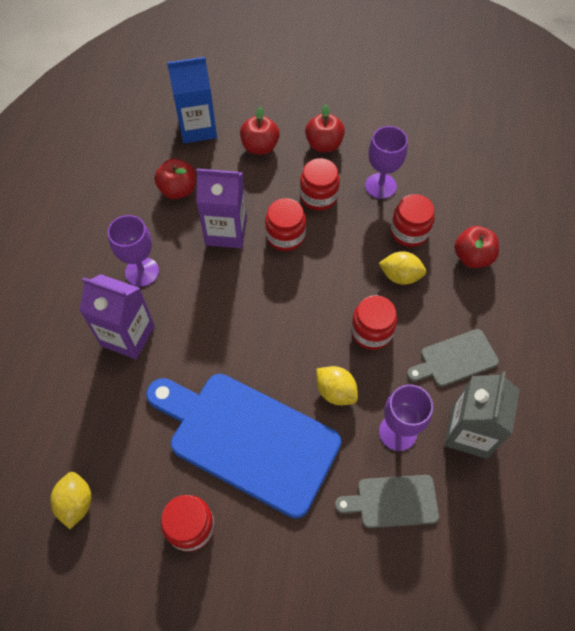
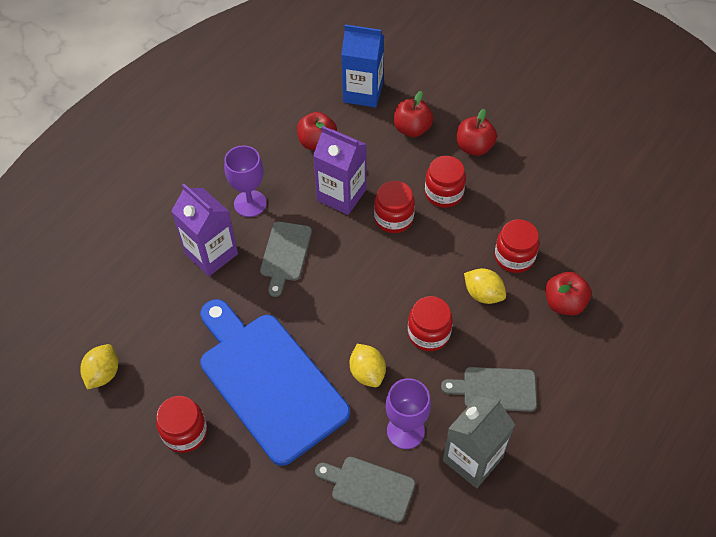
camera: 25 degrees right, 5 degrees down
(201, 308) = (285, 254): none -> grey cutting board
(380, 186) = (509, 204): purple goblet -> none

